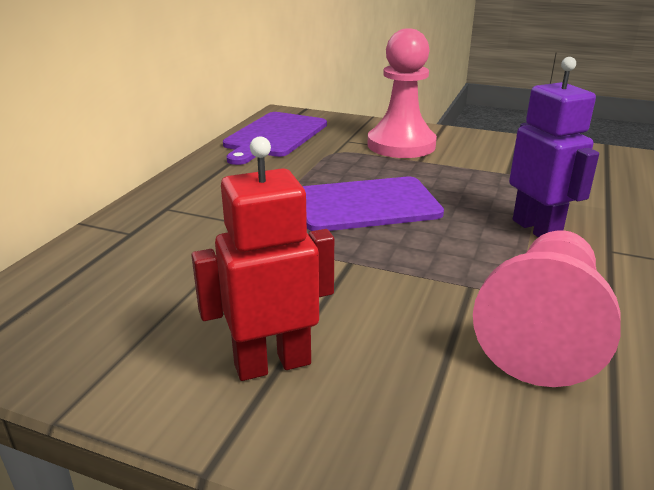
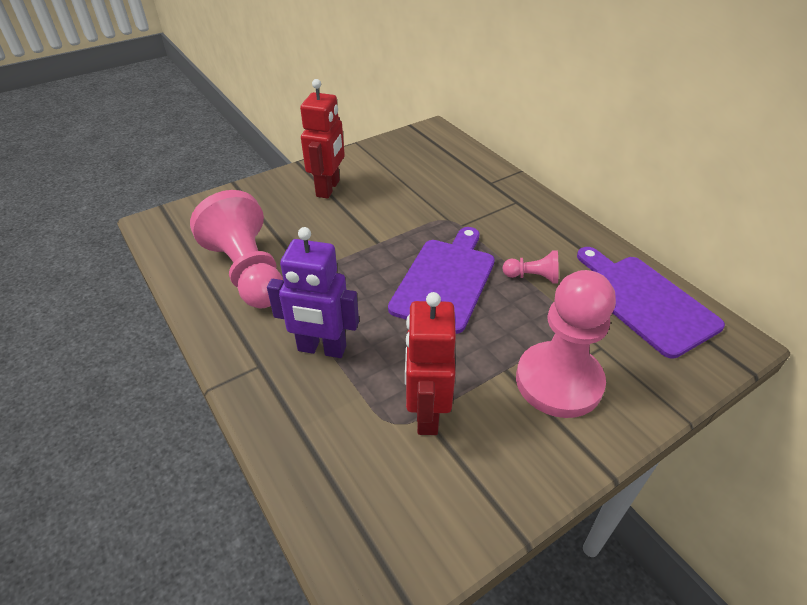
camera: 125 degrees right, 15 degrees up
(297, 173) = (532, 277): none -> pink pawn
(504, 173) = (426, 413): none -> red robot

